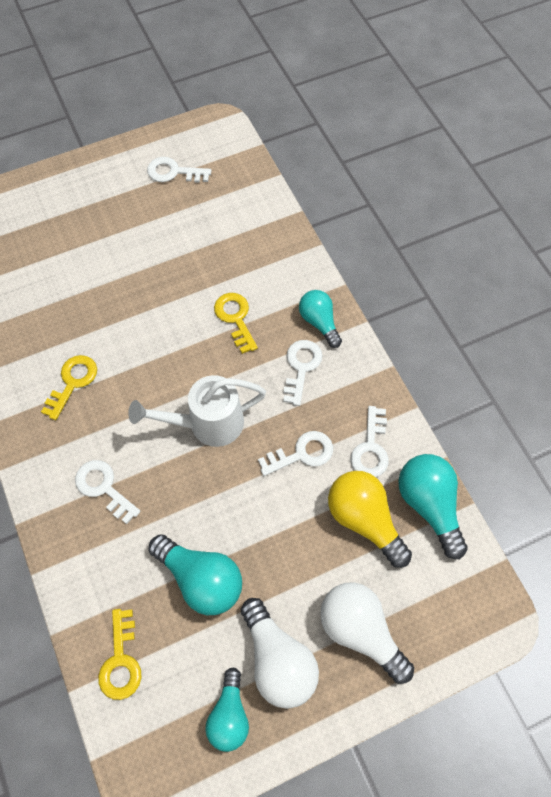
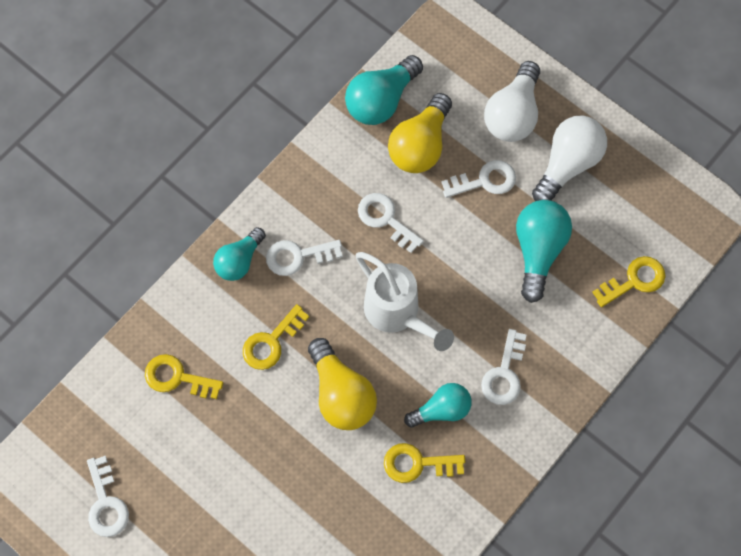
camera: 115 degrees left, 5 degrees up
(163, 351) = (341, 394): none -> yellow light bulb
(229, 715) = (626, 182): turquoise light bulb -> turquoise light bulb (441, 410)
(242, 245) = (177, 378): none -> yellow key
(371, 448) = (352, 165): white key -> white key (484, 181)

